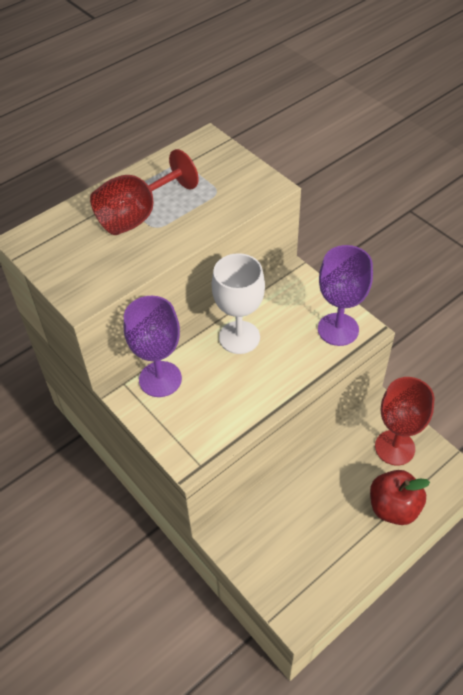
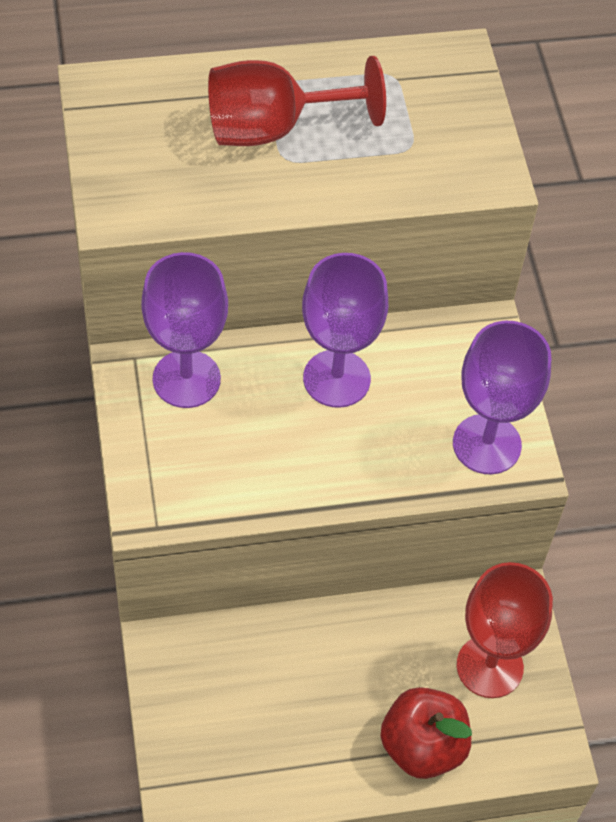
camera: 25 degrees right, 5 degrees up
(239, 337) = (336, 379): white goblet -> purple goblet

